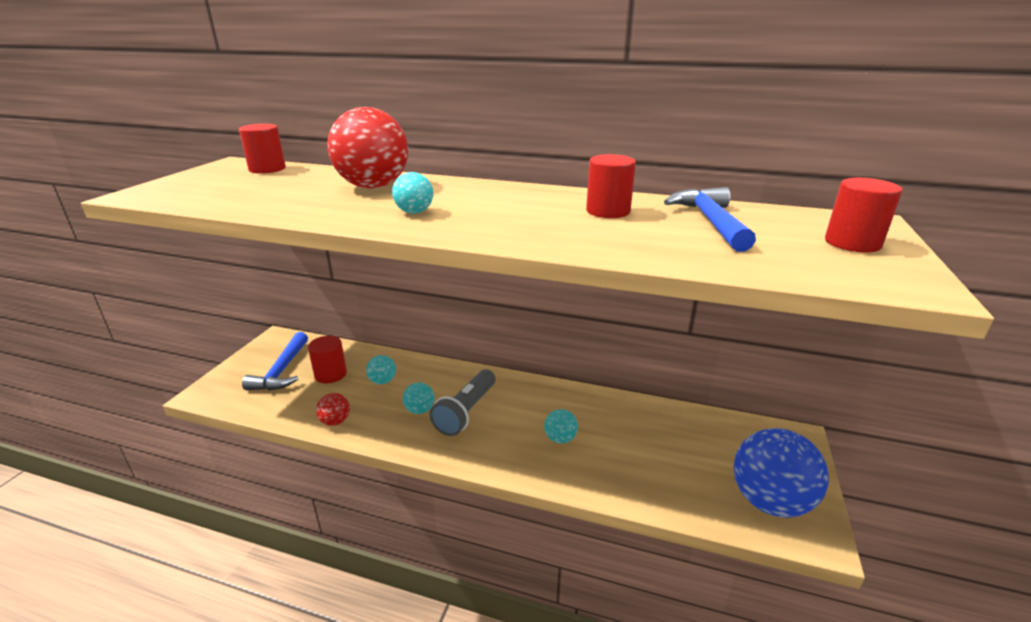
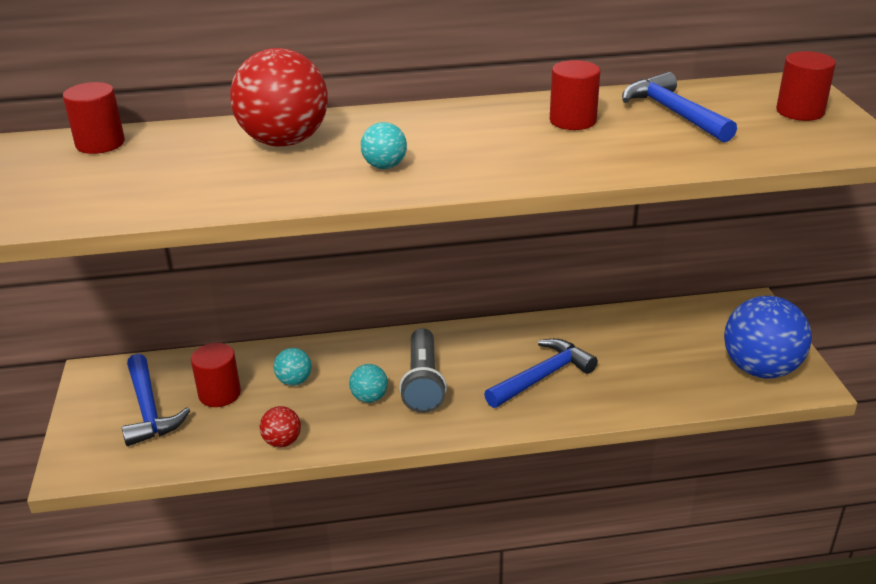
camera: 25 degrees left, 5 degrees up
(560, 438) = (542, 377): turquoise ball -> blue hammer

